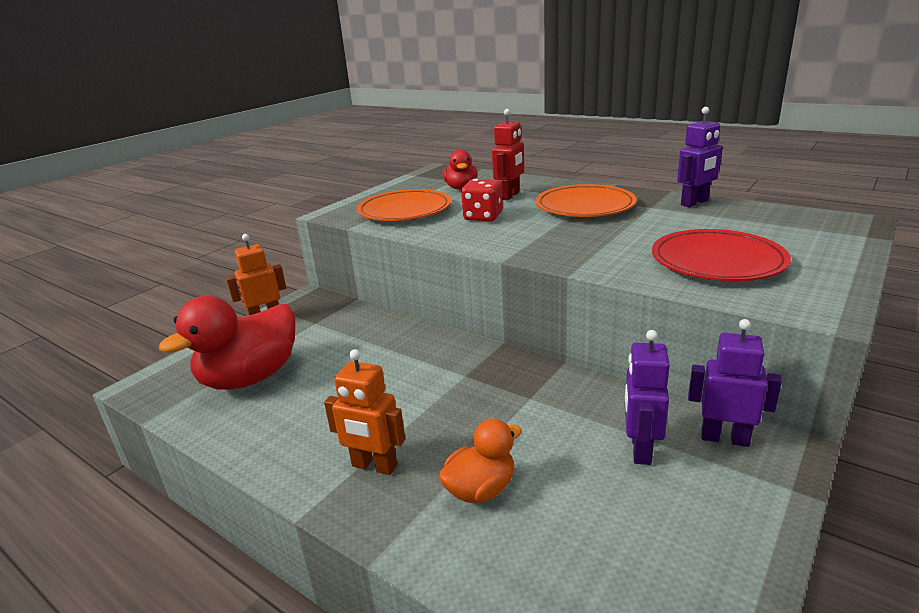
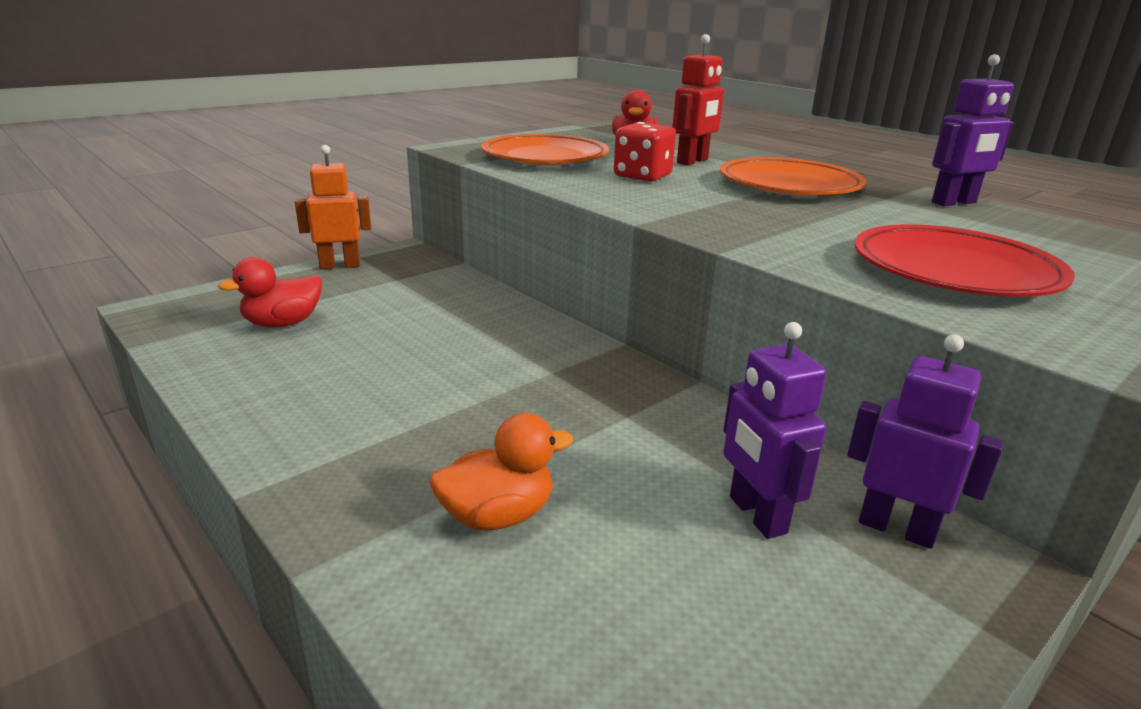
camera: 10 degrees right, 0 degrees up
(250, 378) = (283, 323): red duck -> red duck, size x0.55
(374, 466) = (372, 454): orange robot -> none
(640, 449) = (756, 515): purple robot -> purple robot turned 45 degrees counterclockwise

